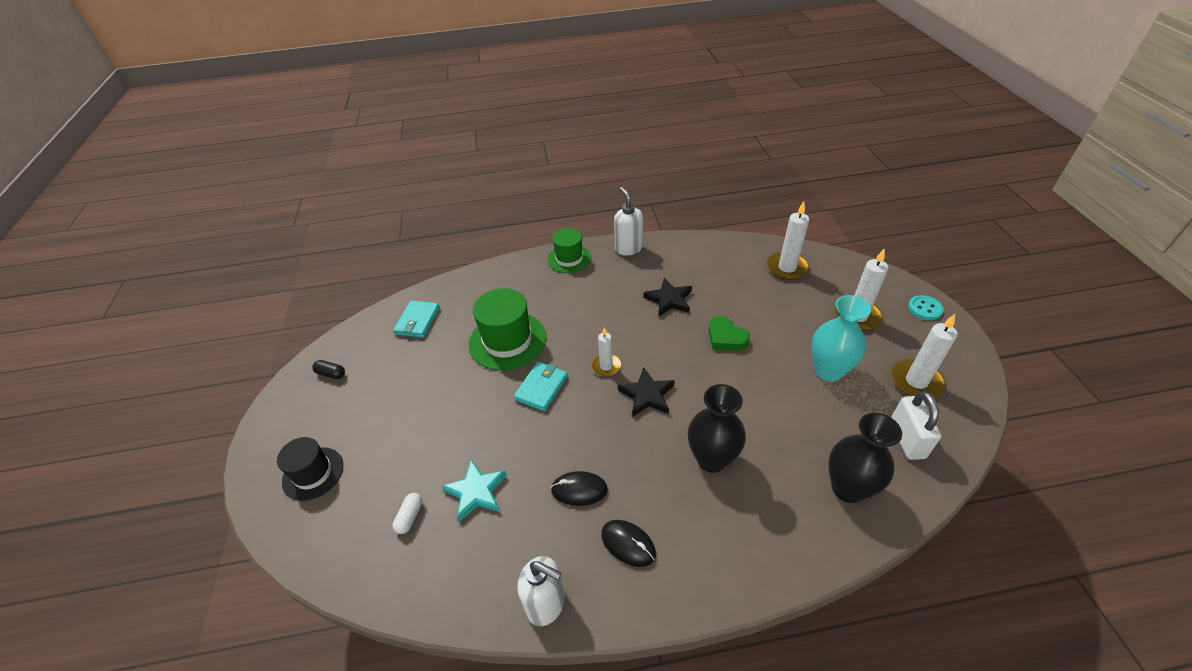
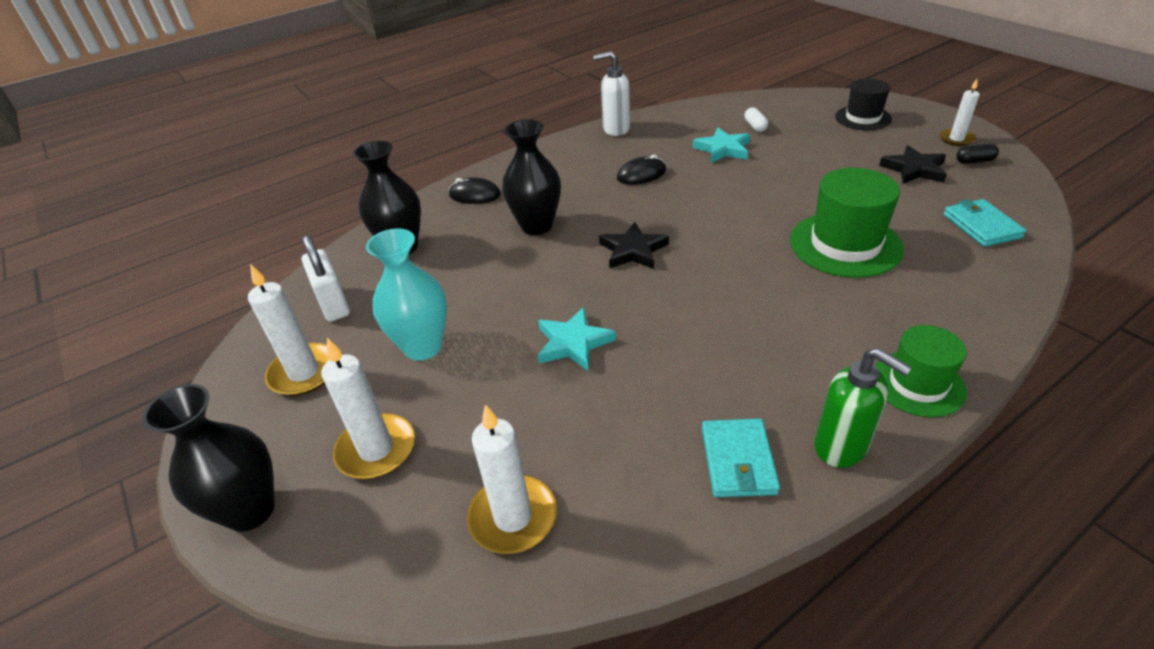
camera: 155 degrees right, 5 degrees down
(541, 388) = (751, 220): turquoise wallet -> turquoise wallet (738, 461)
(606, 366) = (701, 260): white candle -> white candle (956, 139)
(628, 248) = (841, 447): white soap dispenser -> green soap dispenser
(628, 544) = (579, 164): black mouse -> black mouse (475, 195)
(669, 300) = (689, 370): black star -> black star (914, 169)
(726, 337) = (573, 343): green heart -> turquoise star
(924, 309) = (250, 510): turquoise button -> black vase

